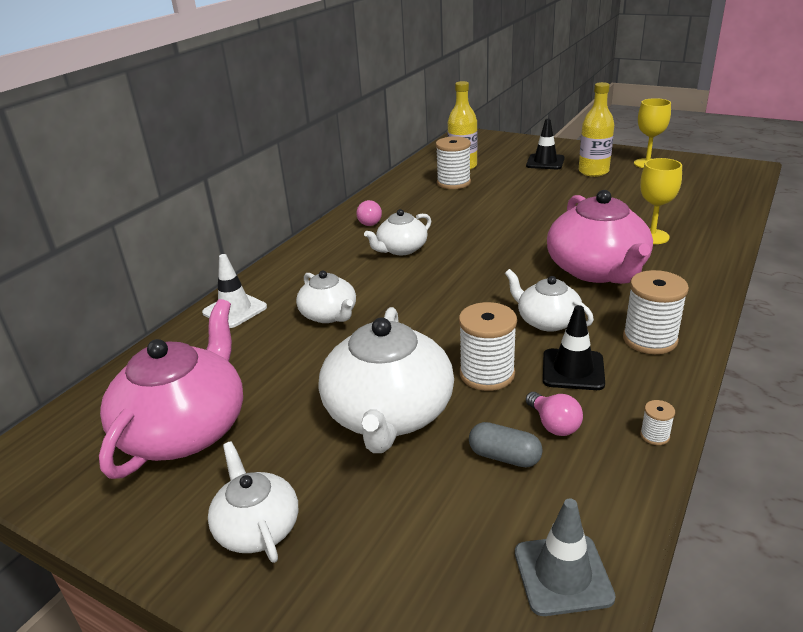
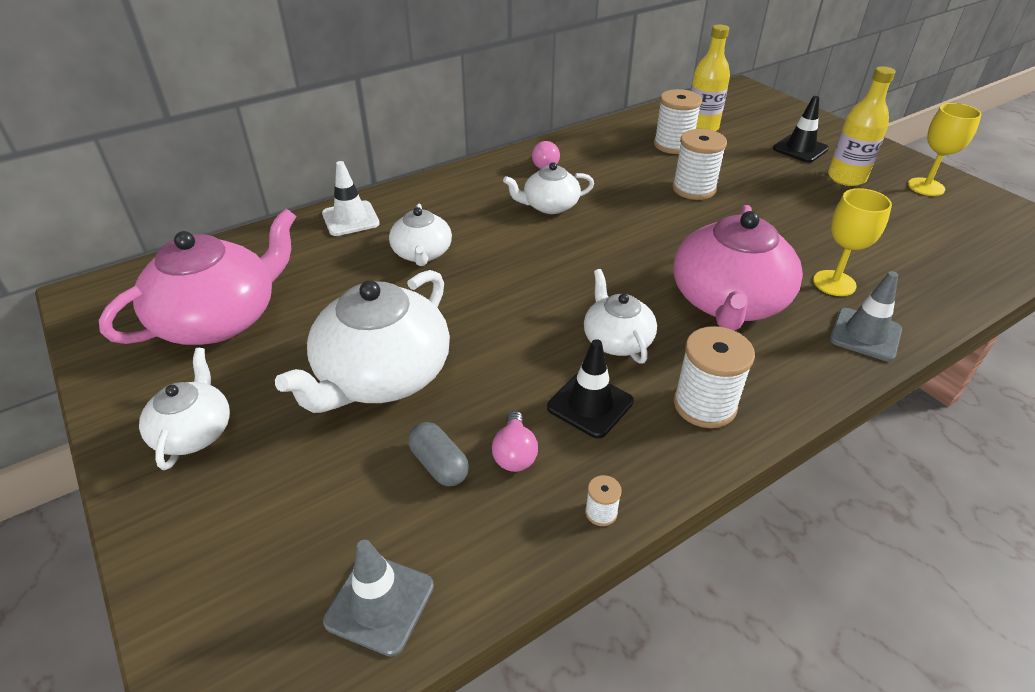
camera: 25 degrees right, 10 degrees up
(487, 374) = (503, 373): white spool -> white spool (694, 189)
(702, 260) = (865, 334): none -> grey traffic cone

